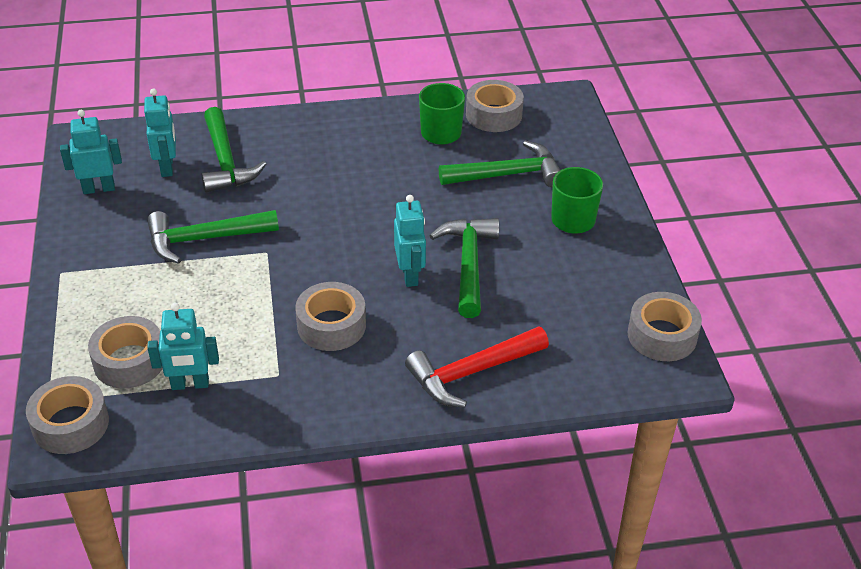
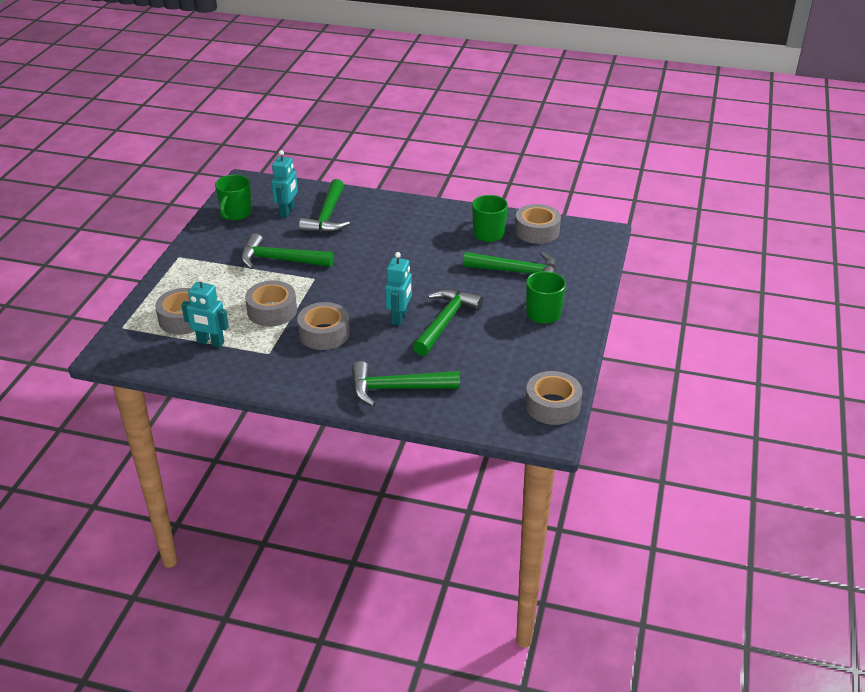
camera: 25 degrees right, 5 degrees down
(71, 424) = (125, 344): grey tape -> grey tape (272, 311)
(99, 188) = (236, 214): turquoise robot -> green mug
(472, 372) = (397, 389): red hammer -> green hammer

